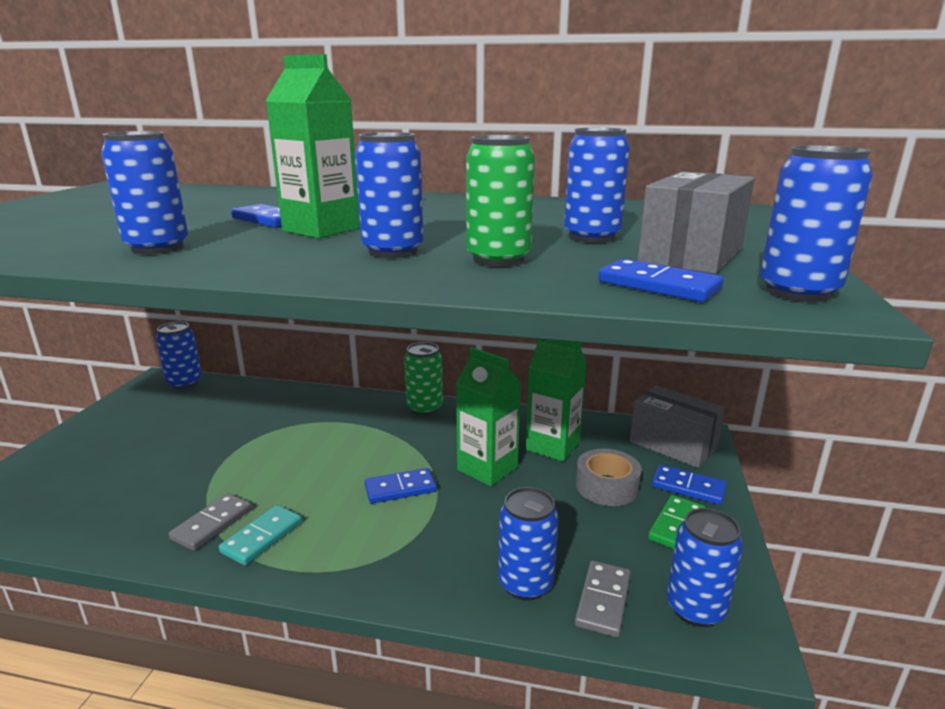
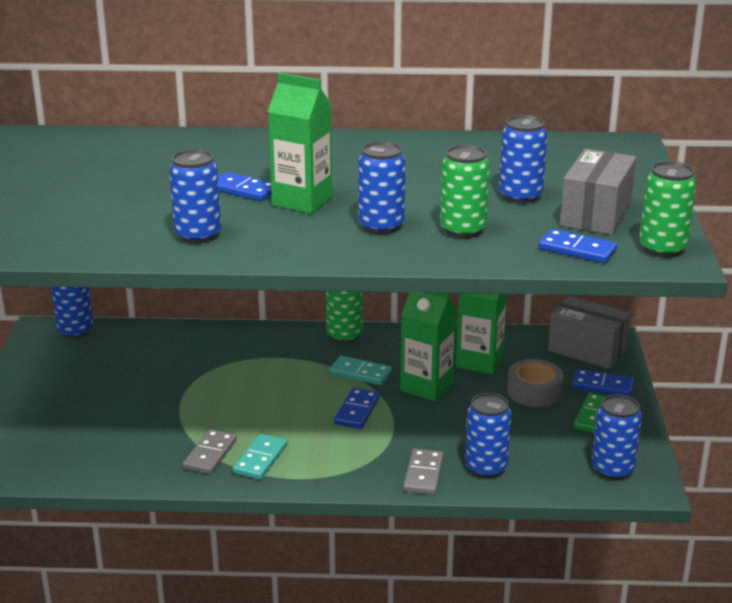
camera: 10 degrees left, 5 degrees up
(400, 489) = (357, 411): blue domino -> blue domino turned 45 degrees counterclockwise
(423, 446) = (360, 373): none -> turquoise domino
(603, 600) = (546, 472): grey domino -> grey domino (423, 474)
(798, 292) = (662, 249): blue can -> green can

